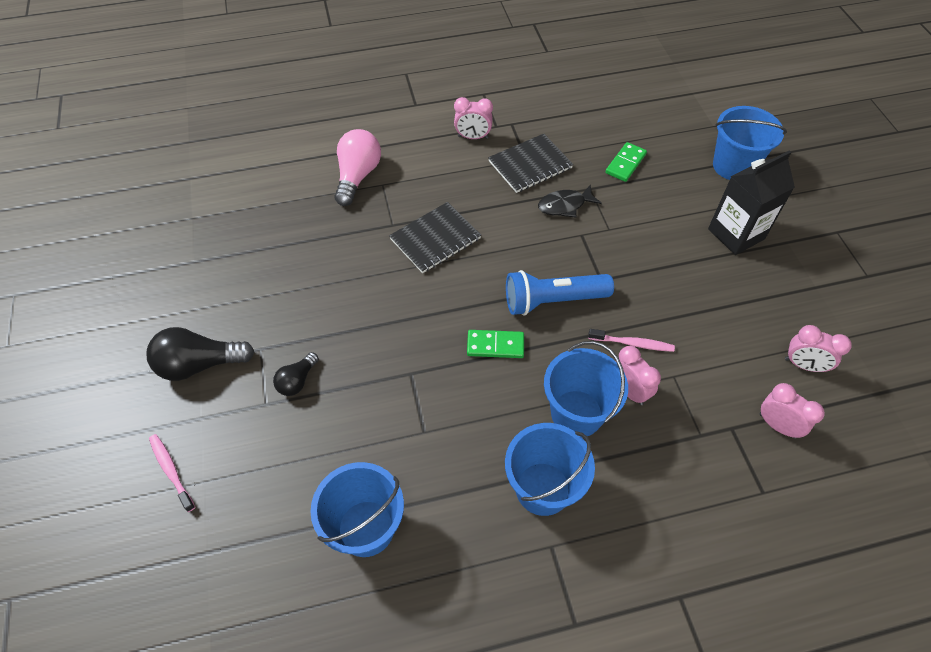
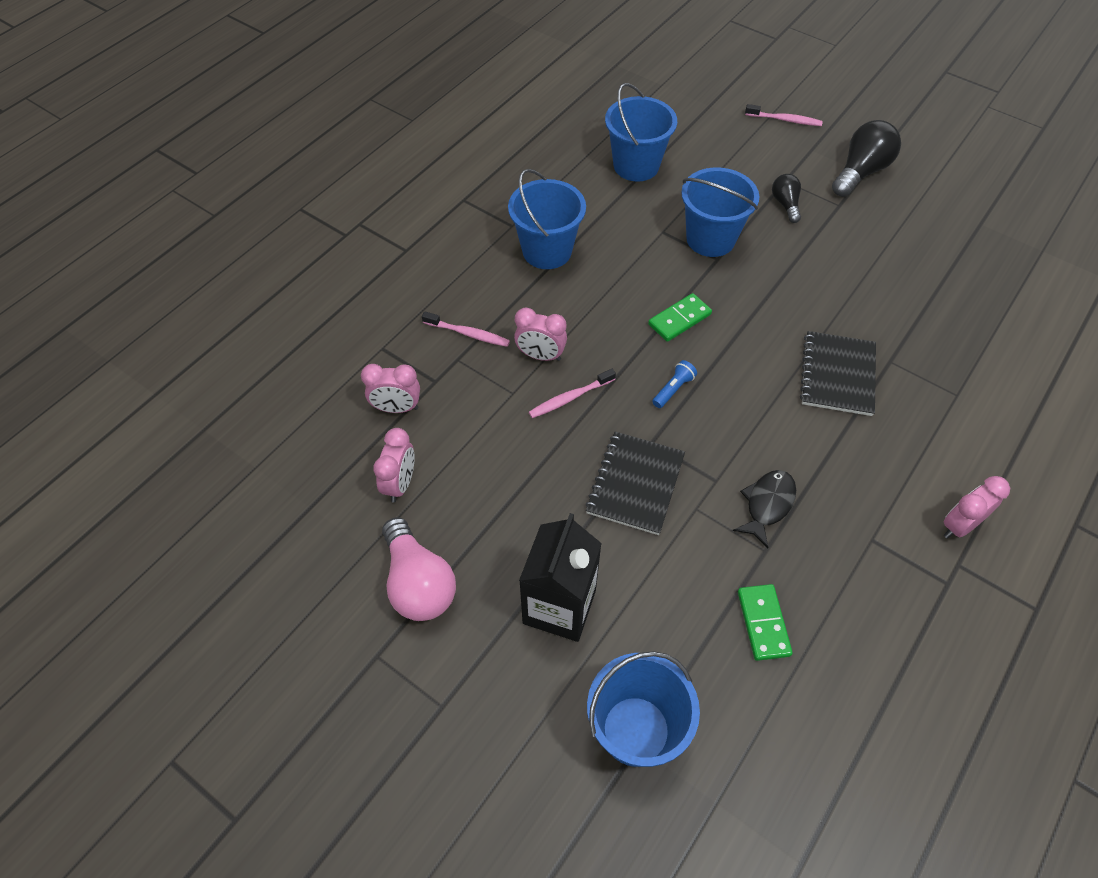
camera: 140 degrees right, 0 degrees up
(357, 176) = (990, 386): pink light bulb -> pink light bulb (418, 583)
(530, 164) = (859, 534): black notebook -> black notebook (635, 484)
(552, 301) = (673, 389): blue flashlight -> blue flashlight, size x0.45
(576, 413) = (567, 312): blue bucket -> blue bucket (710, 239)
(676, 452) = (468, 334): none -> pink toothbrush
(803, 365) = (400, 483): pink clock -> pink clock turned 120 degrees clockwise

